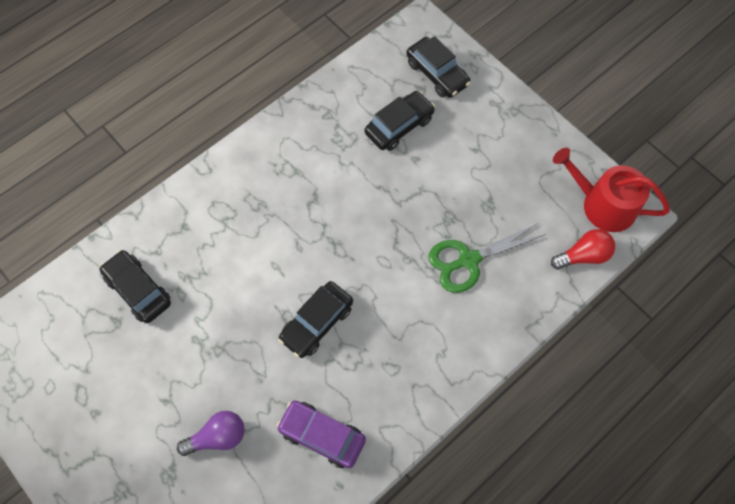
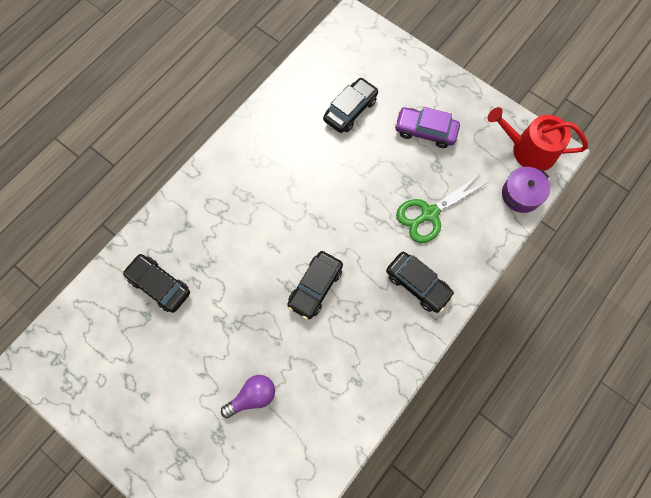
camera: 10 degrees left, 5 degrees up
(322, 436) = (338, 380): purple car -> purple car (425, 131)
(437, 73) = (373, 60): black car -> black car (418, 284)
(583, 256) = (521, 195): red light bulb -> purple pot

